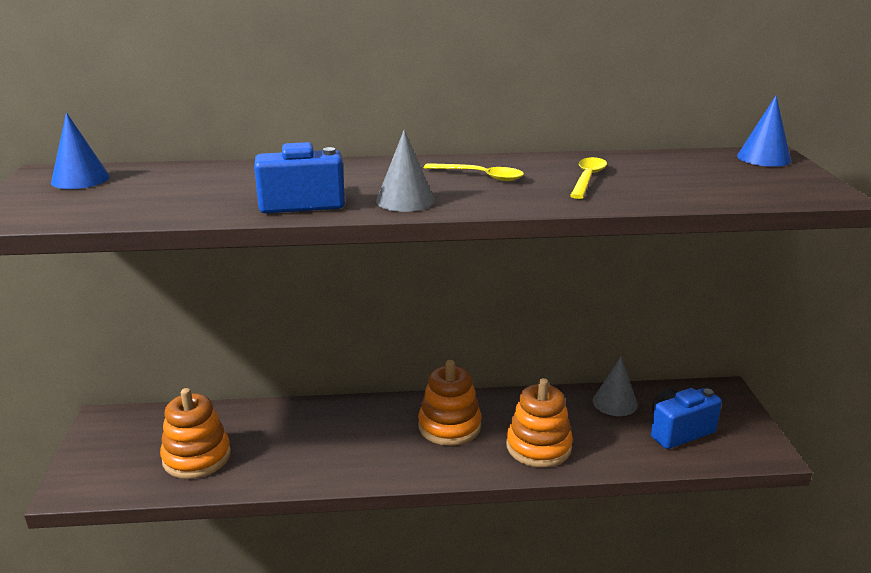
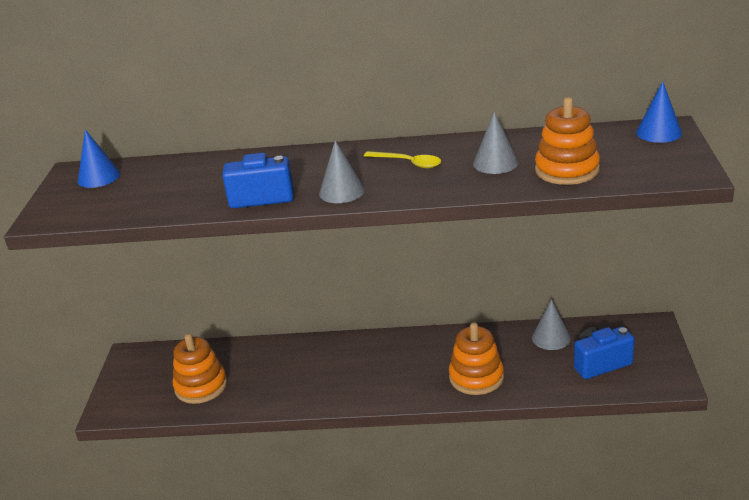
camera: 10 degrees right, 5 degrees up
(449, 426) = (405, 360): orange stacking toy -> orange stacking toy (567, 170)
(587, 179) = (495, 163): yellow spoon -> grey cone

